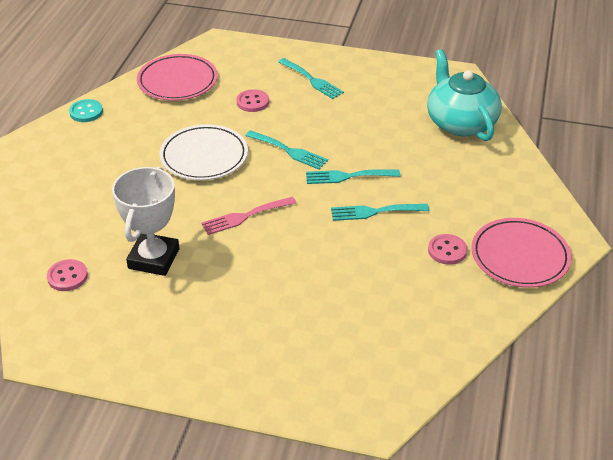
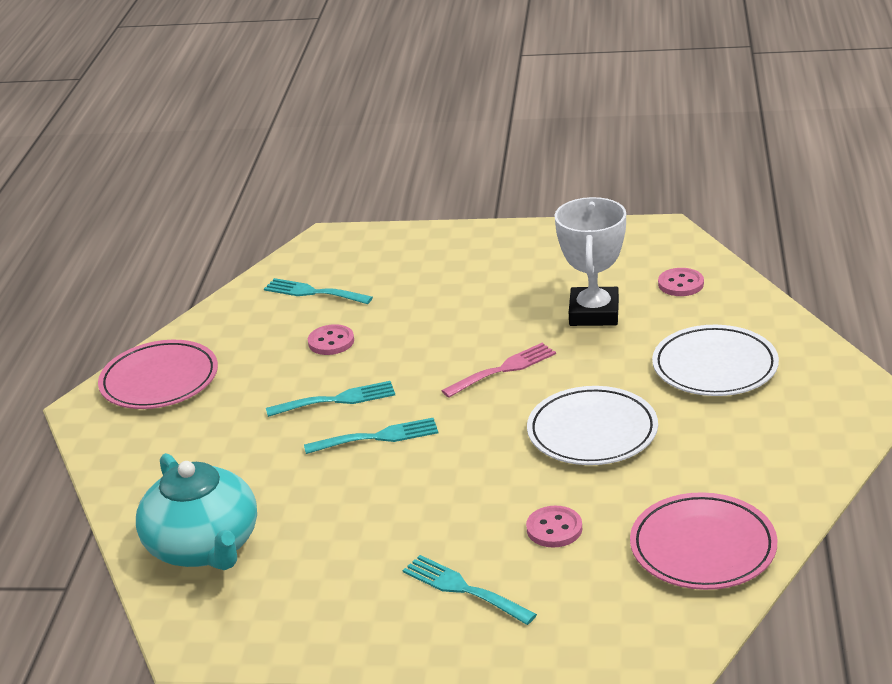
camera: 175 degrees right, 10 degrees down
(86, 112) = (817, 468): turquoise button -> none
(95, 191) = (715, 366): none -> white plate
(289, 151) = (470, 459): turquoise fork -> turquoise fork (313, 292)
(447, 250) = (247, 373): pink button -> pink button (331, 342)

